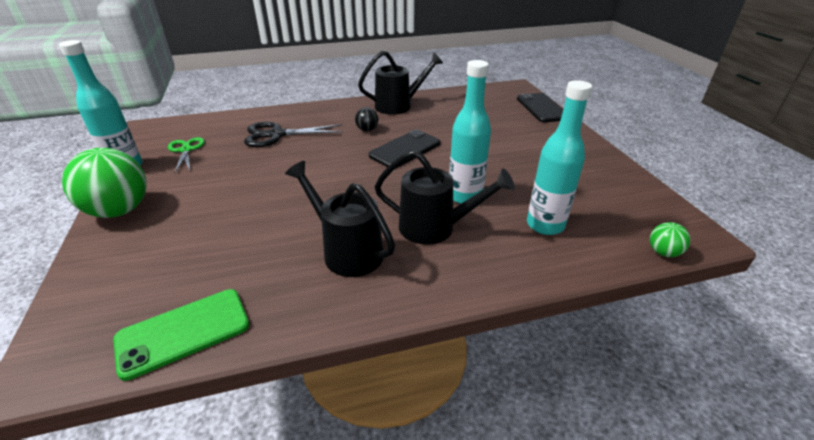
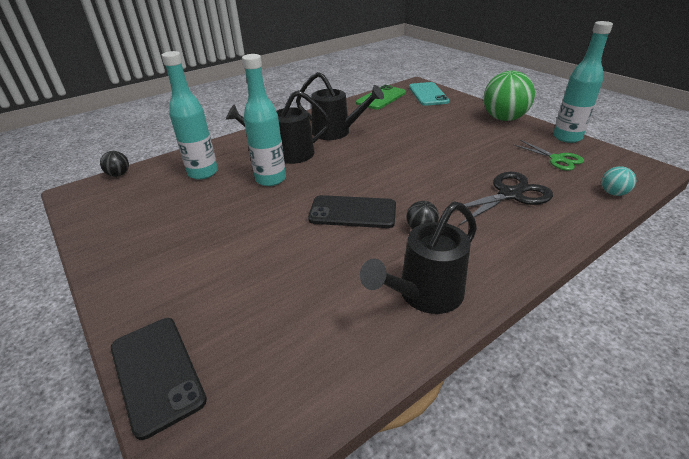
camera: 160 degrees right, 0 degrees up
(96, 312) = (428, 94): none -> turquoise phone
(210, 121) = (613, 193): none -> turquoise ball
(405, 149) = (352, 212): black phone -> black phone turned 75 degrees clockwise
(663, 252) = (119, 174): green ball -> black ball

